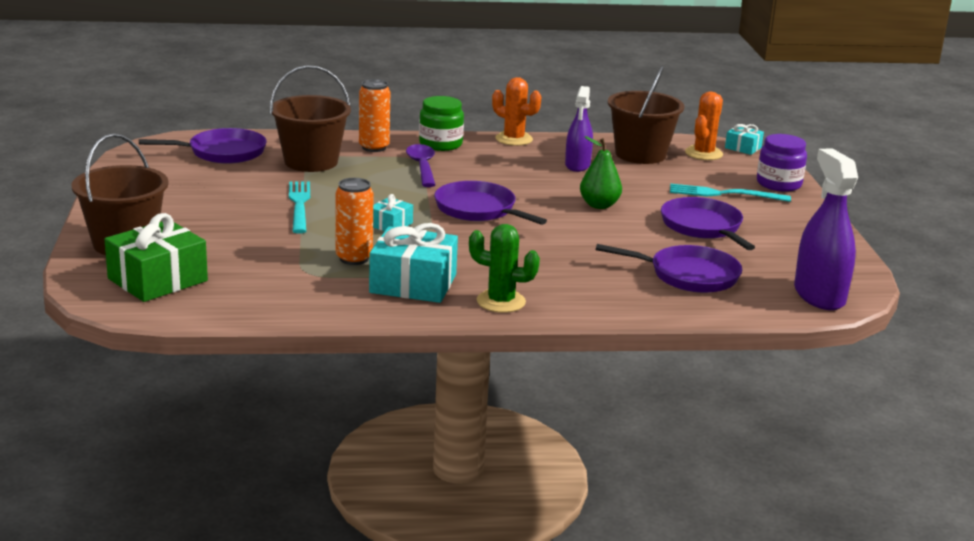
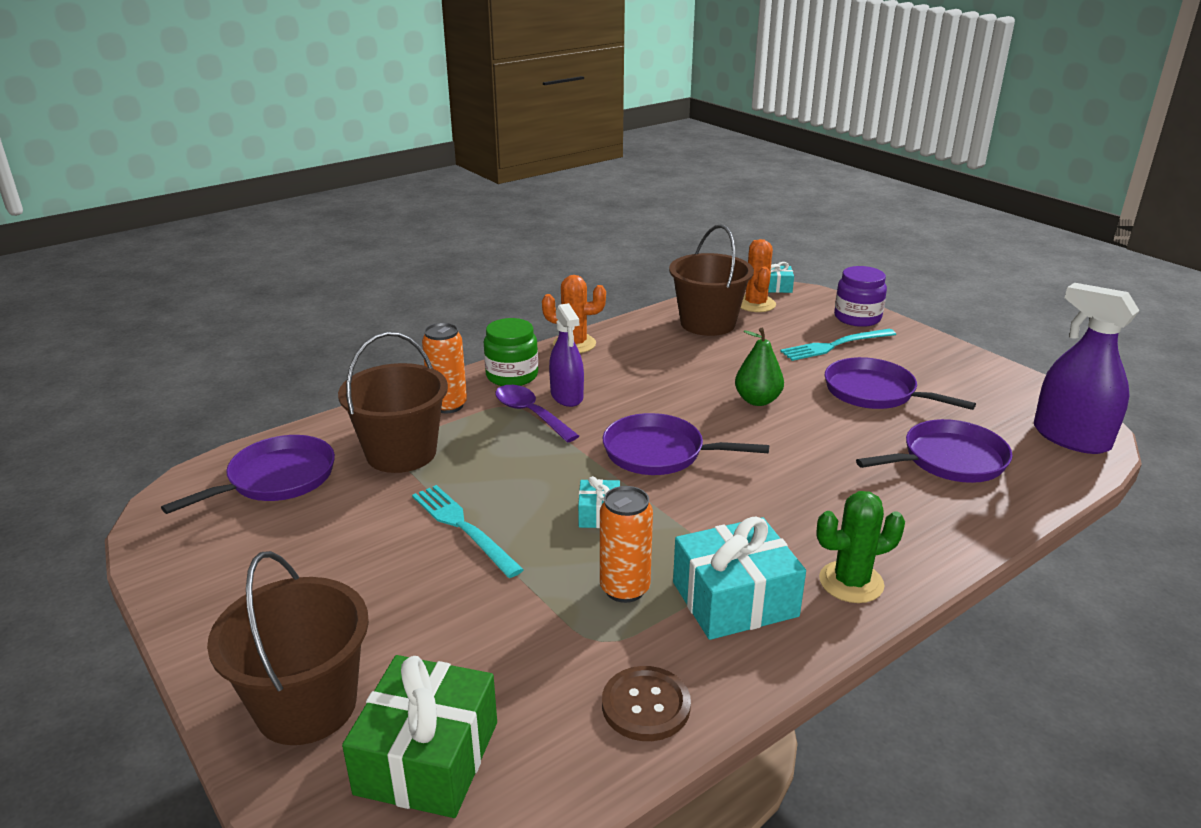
camera: 30 degrees left, 5 degrees up
(293, 302) = (646, 705): none -> brown button
(577, 165) = (673, 356): purple spray bottle -> purple spray bottle (567, 396)

